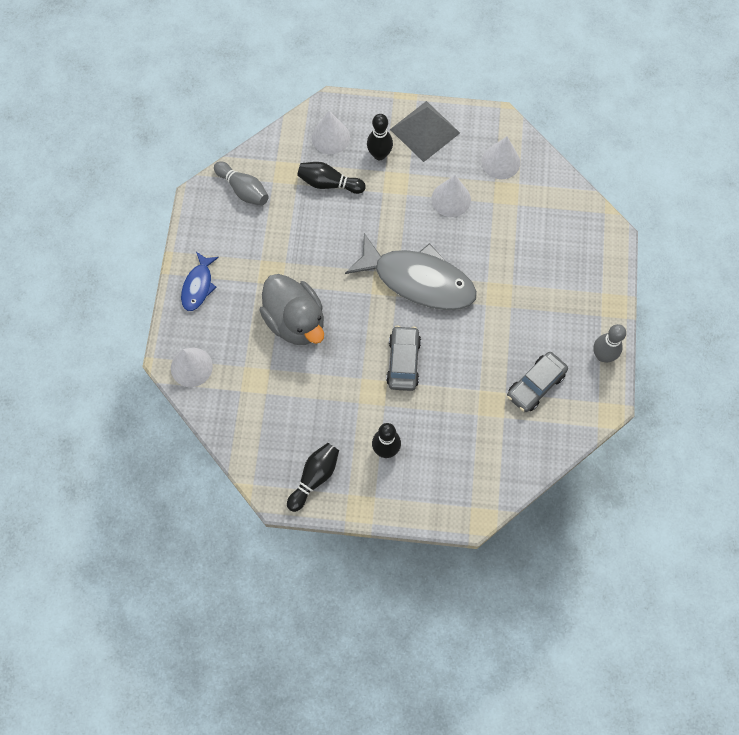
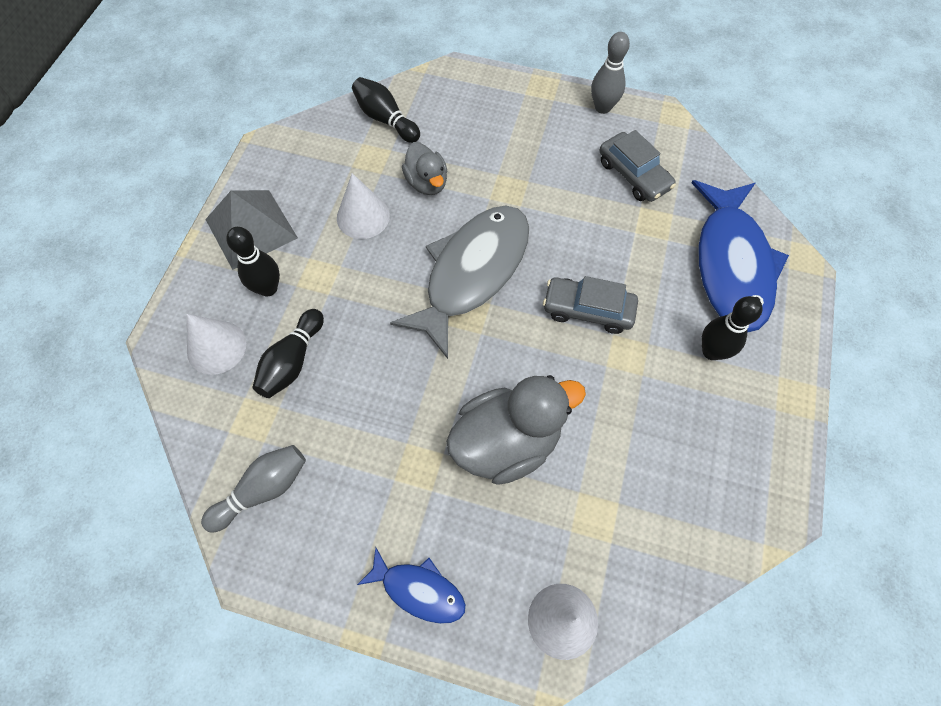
camera: 80 degrees left, 5 degrees down
(314, 477) = (753, 451): black bowling pin -> black bowling pin (385, 119)
(464, 463) = (731, 265): none -> blue fish
(491, 236) = (427, 183): none -> grey duck
(500, 162) = (326, 155): white cone -> none

